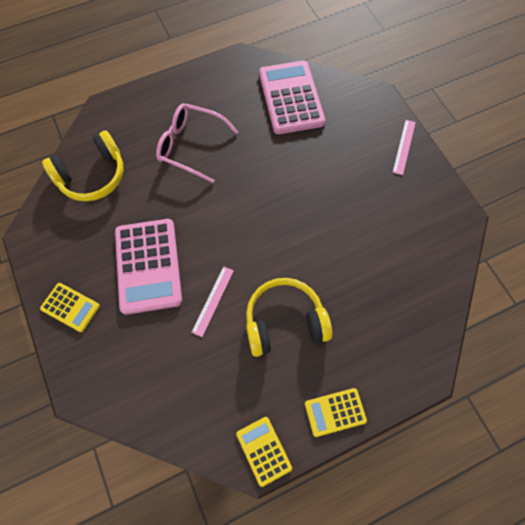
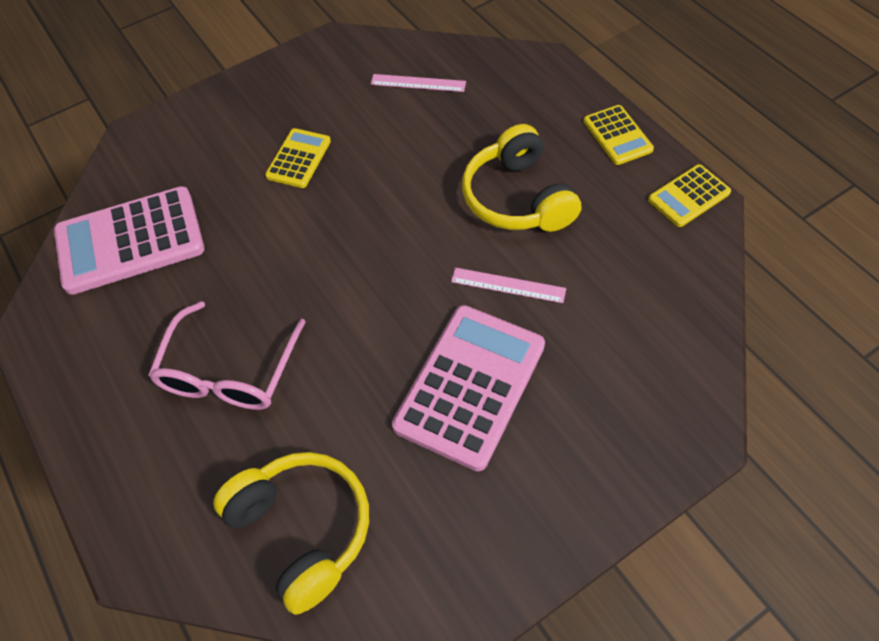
camera: 95 degrees left, 10 degrees down
(70, 307) = (570, 489): yellow calculator -> yellow calculator (299, 159)
(148, 266) = (470, 386): pink calculator -> pink calculator turned 45 degrees counterclockwise
(404, 147) = (227, 100): pink ruler -> pink ruler (418, 83)

